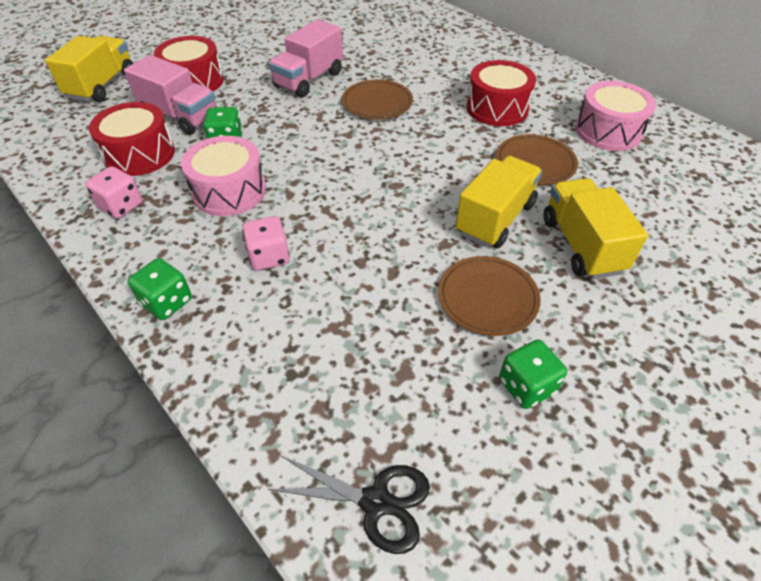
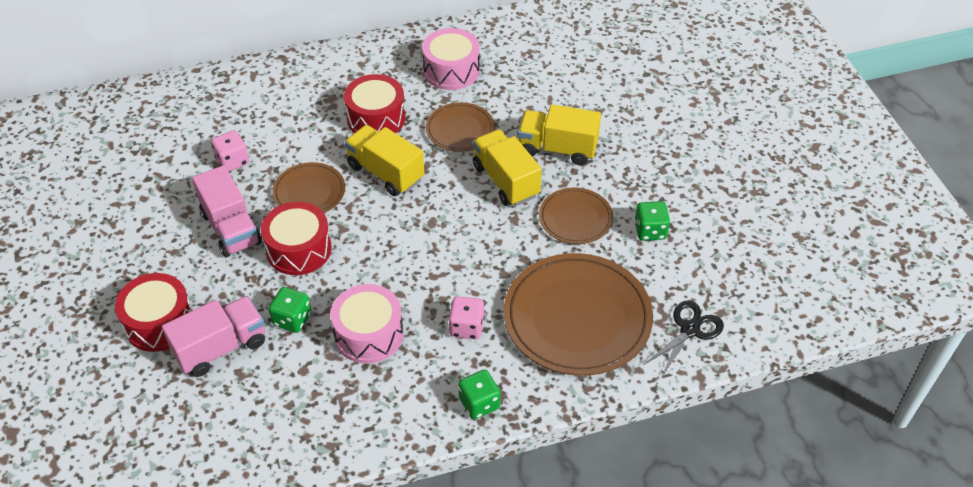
camera: 65 degrees left, 0 degrees up
(102, 85) = (101, 408): yellow truck -> yellow truck (385, 173)
(121, 206) = (339, 418): pink dice -> pink dice (232, 161)
(140, 154) = (265, 392): red drum -> red drum (299, 249)
(331, 352) = (577, 317): none -> brown plate

